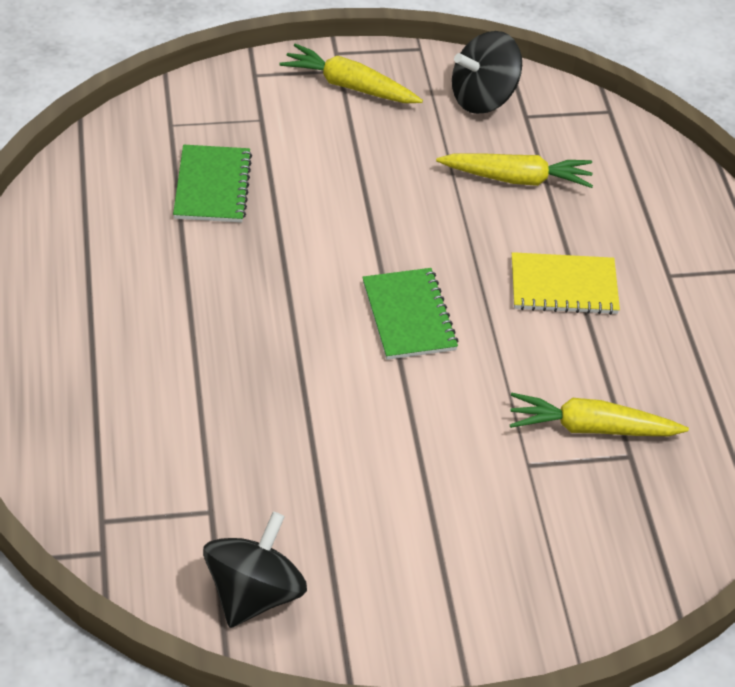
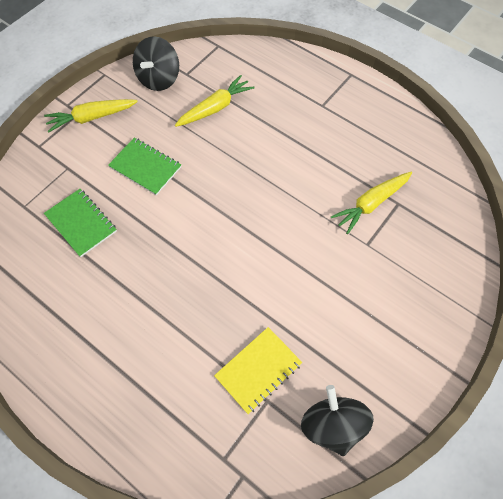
camera: 40 degrees left, 15 degrees up
(409, 316) = (243, 215): green notebook -> green notebook (145, 167)
(563, 286) = (289, 145): yellow notebook -> yellow notebook (258, 370)

